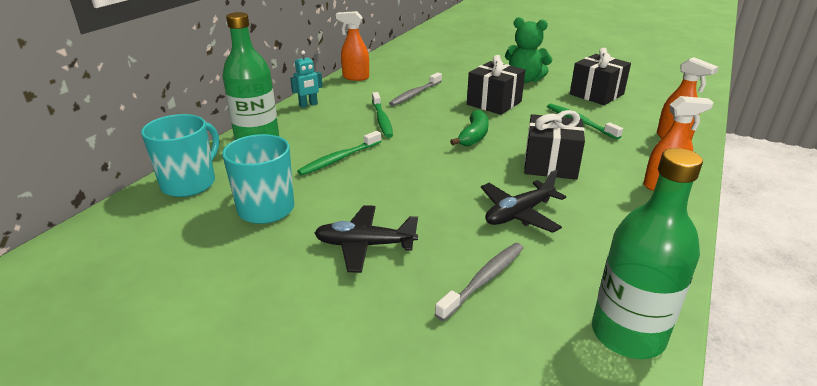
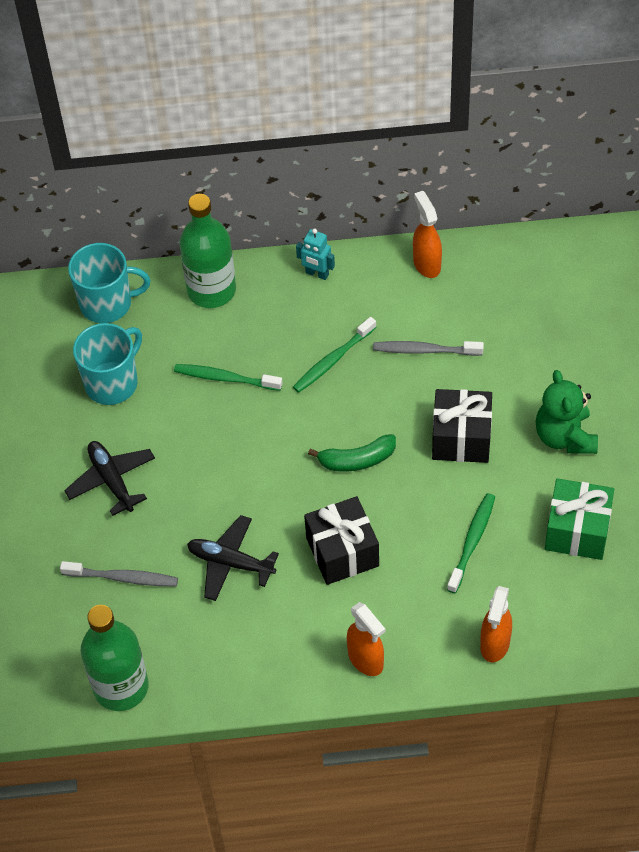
camera: 60 degrees right, 25 degrees up
(596, 94) = (577, 531): black gift -> green gift

